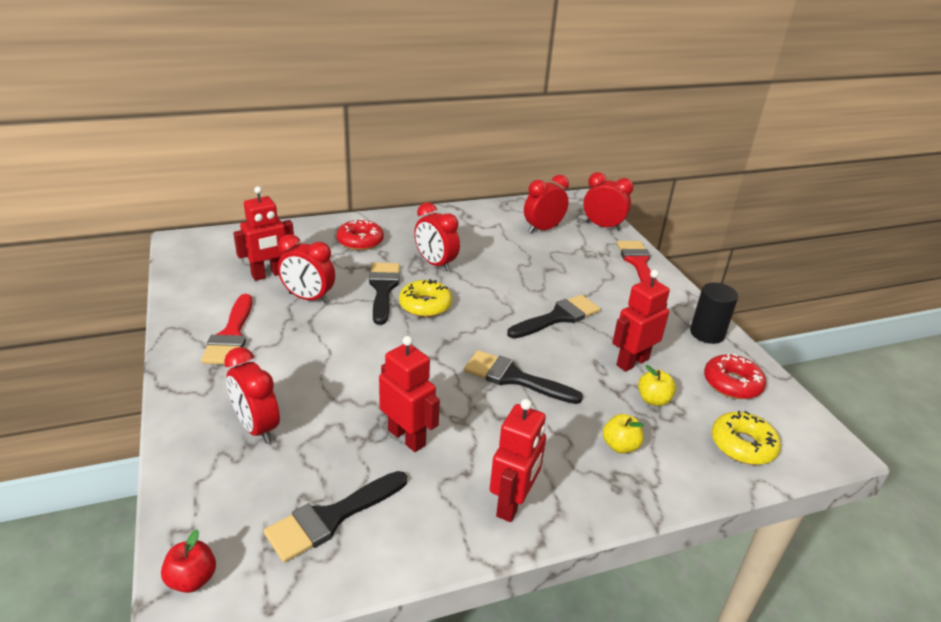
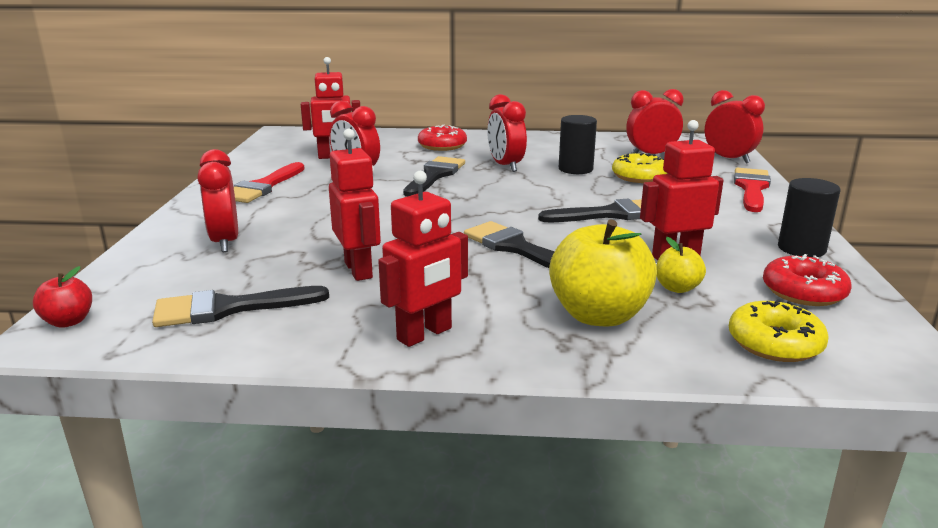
camera: 25 degrees right, 10 degrees down
(425, 305) = (467, 190): yellow donut -> yellow donut (639, 176)
(495, 259) = (575, 169): none -> black cylinder
(620, 446) = (599, 315): yellow apple -> yellow apple, size x2.02

